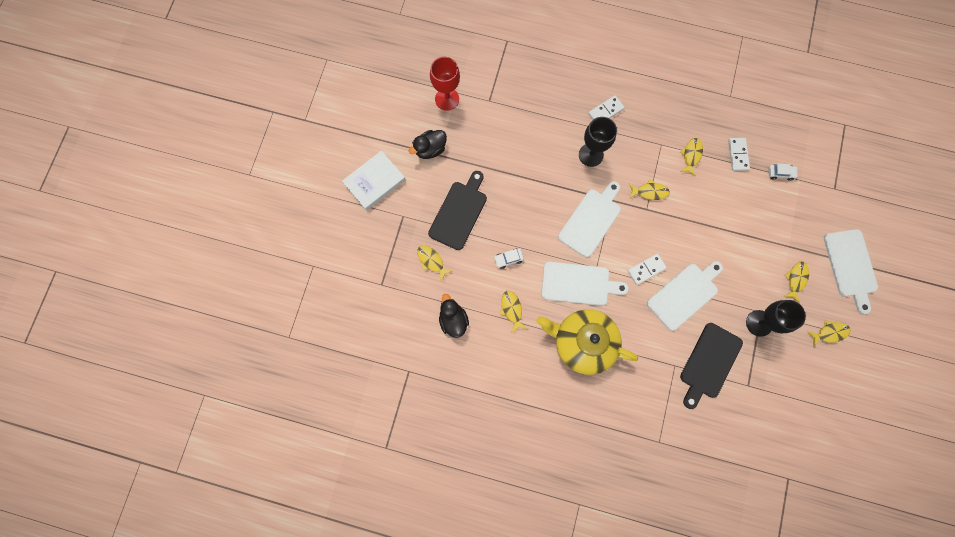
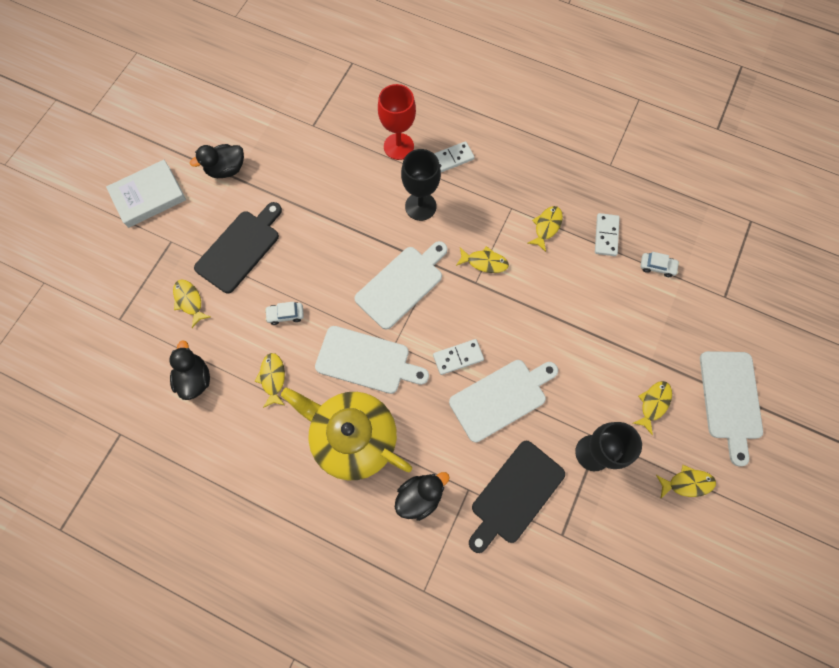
camera: 10 degrees right, 5 degrees down
(447, 99) = (263, 116): red goblet -> red goblet (398, 146)
(641, 376) = (420, 496): none -> black duck

